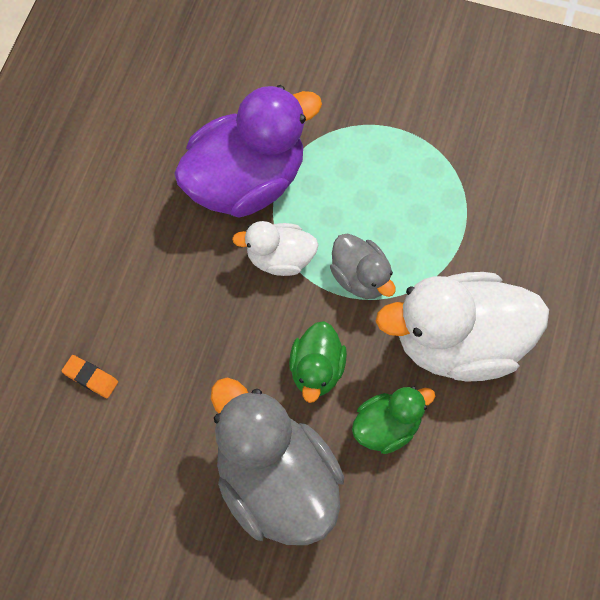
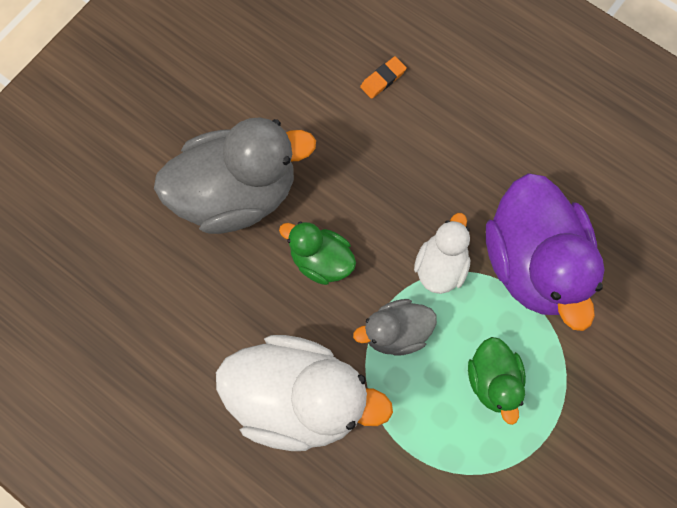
camera: 110 degrees right, 5 degrees up
(387, 426) = (246, 301): green duck -> green duck (493, 381)
(459, 342) = (298, 398): white duck -> white duck turned 90 degrees clockwise

